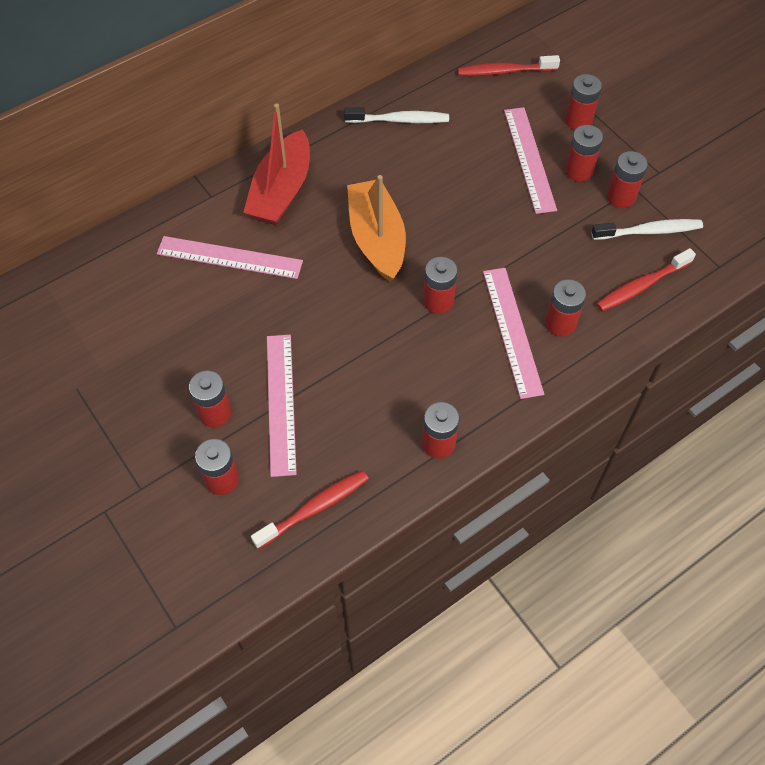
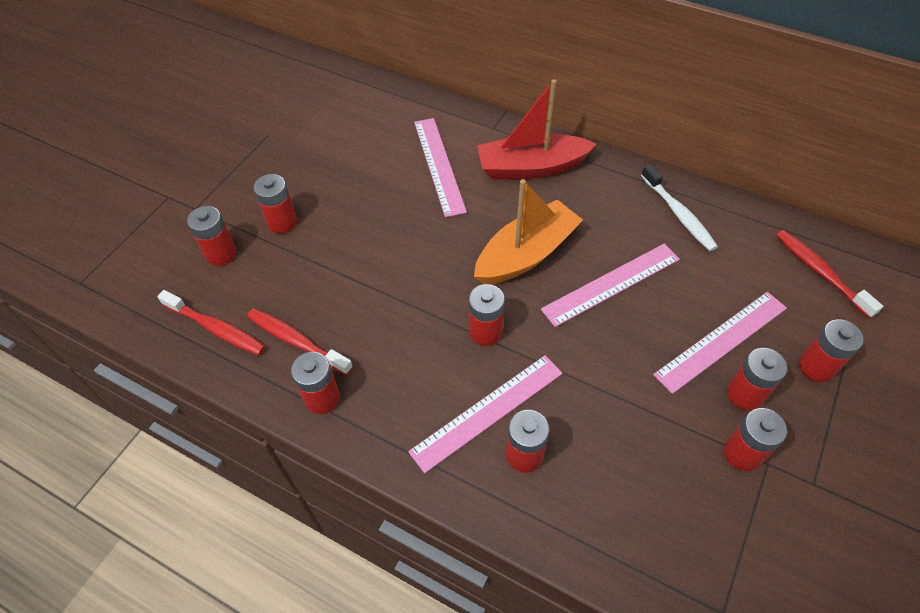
camera: 65 degrees right, 5 degrees down
(281, 403) = (311, 260): pink ruler -> pink ruler (611, 284)
(641, 286) = (629, 524): red toothbrush -> red toothbrush (296, 341)
(649, 231) = (716, 505): white toothbrush -> none

